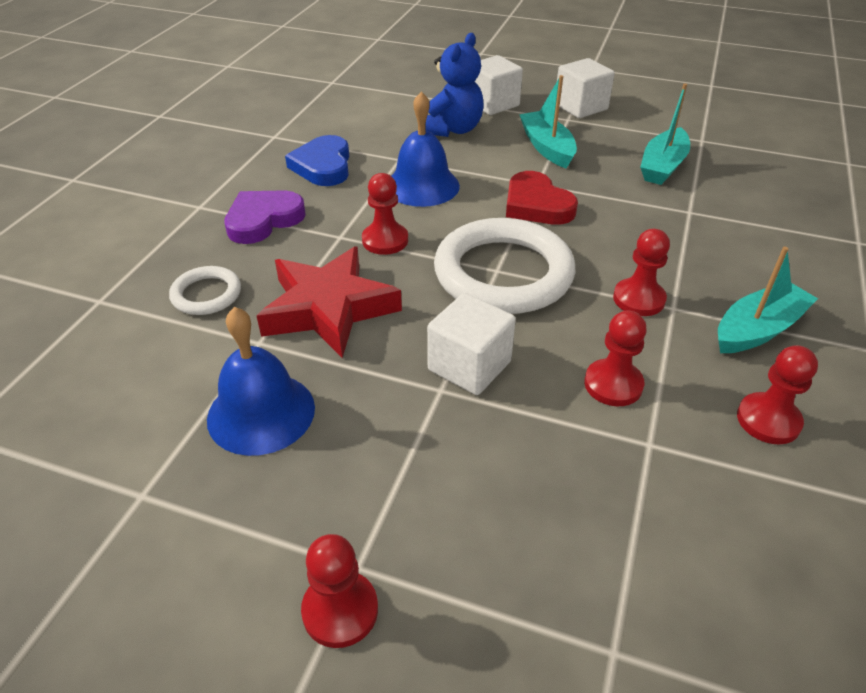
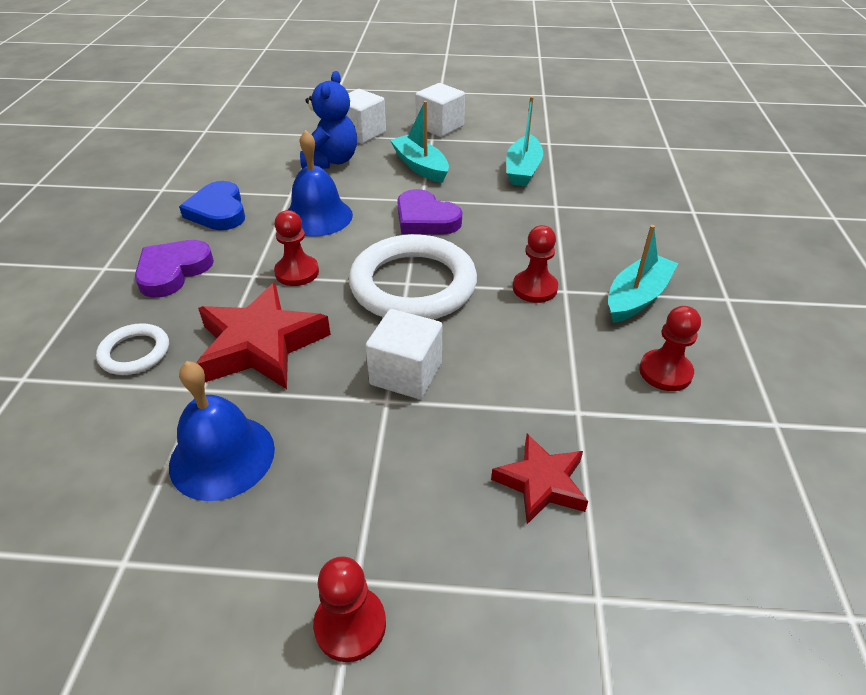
camera: 15 degrees left, 0 degrees up
(536, 205) = (425, 219): red heart -> purple heart
(585, 512) = (541, 483): none -> red star
(613, 384) = (534, 366): red pawn -> none

